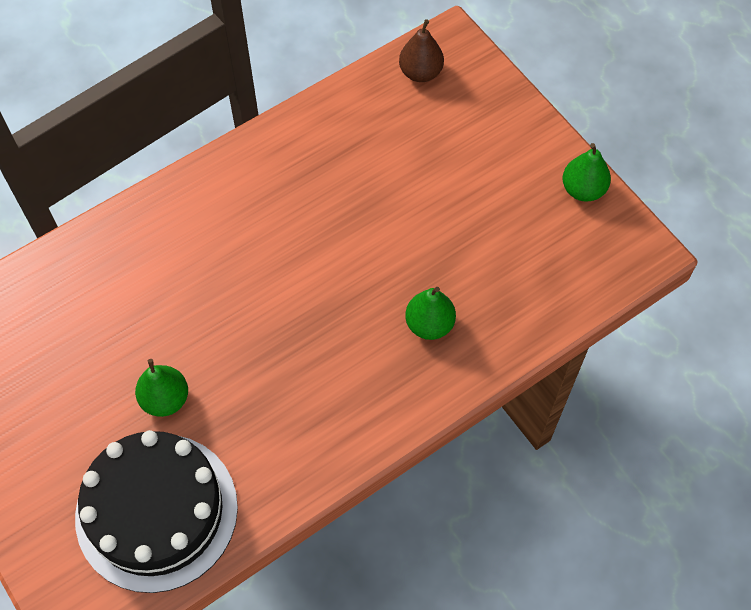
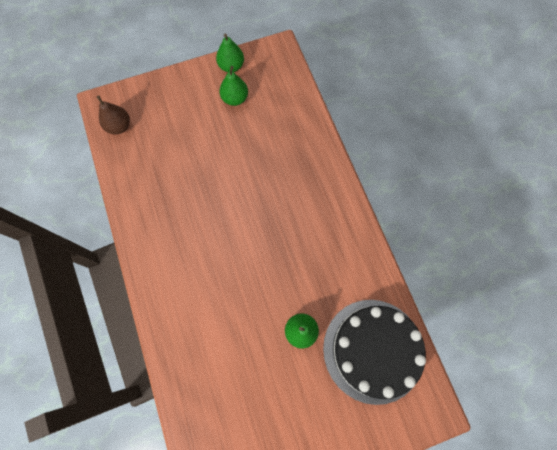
camera: 75 degrees left, 10 degrees up
(429, 324) = (292, 167): green pear -> green pear (235, 98)

